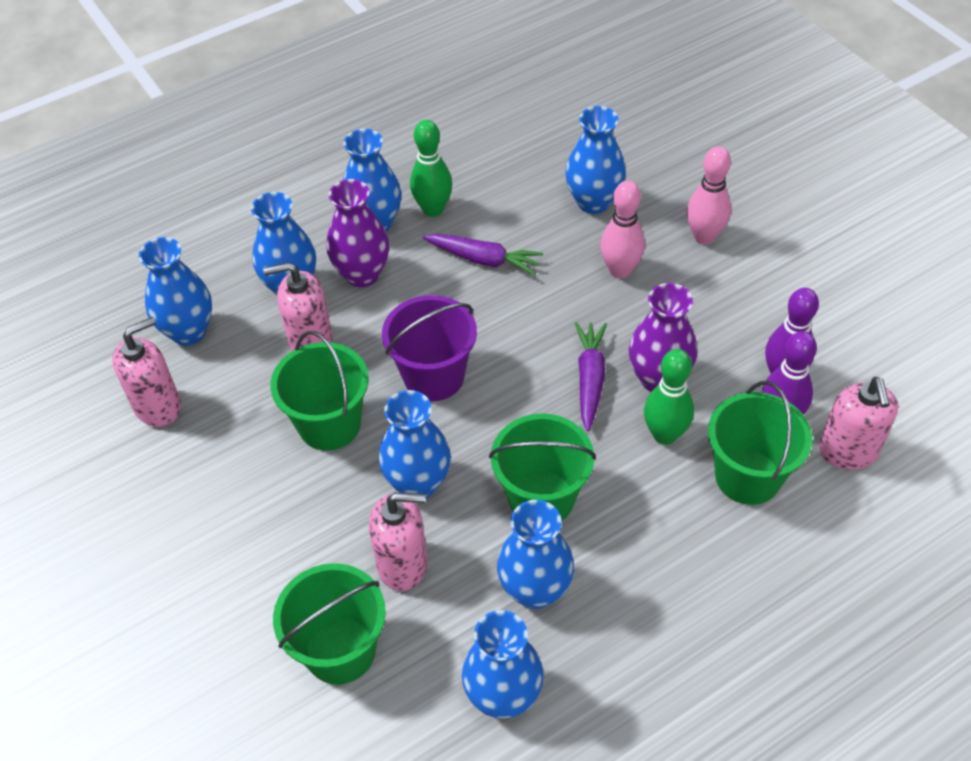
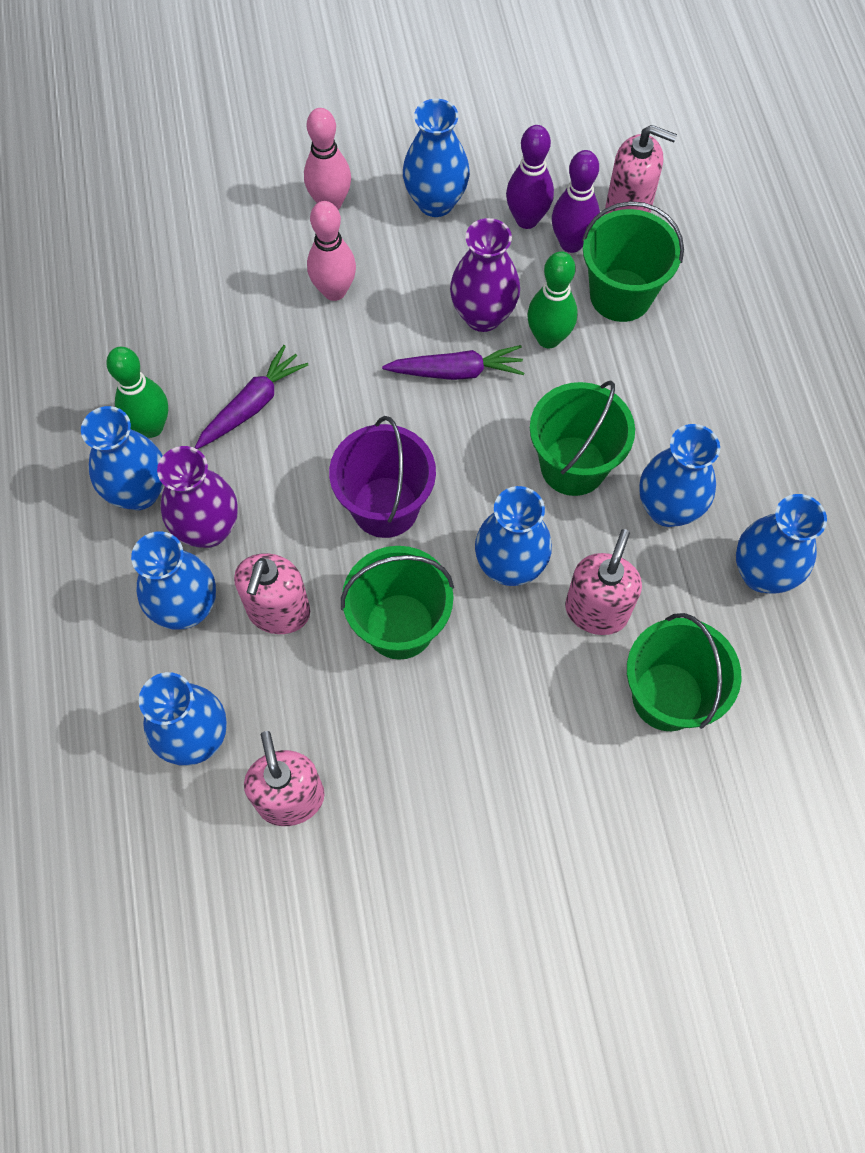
camera: 70 degrees left, 15 degrees up
(590, 379) = (456, 371): purple carrot -> purple carrot turned 150 degrees clockwise
(593, 202) = (229, 275): blue vase -> blue vase (436, 202)

